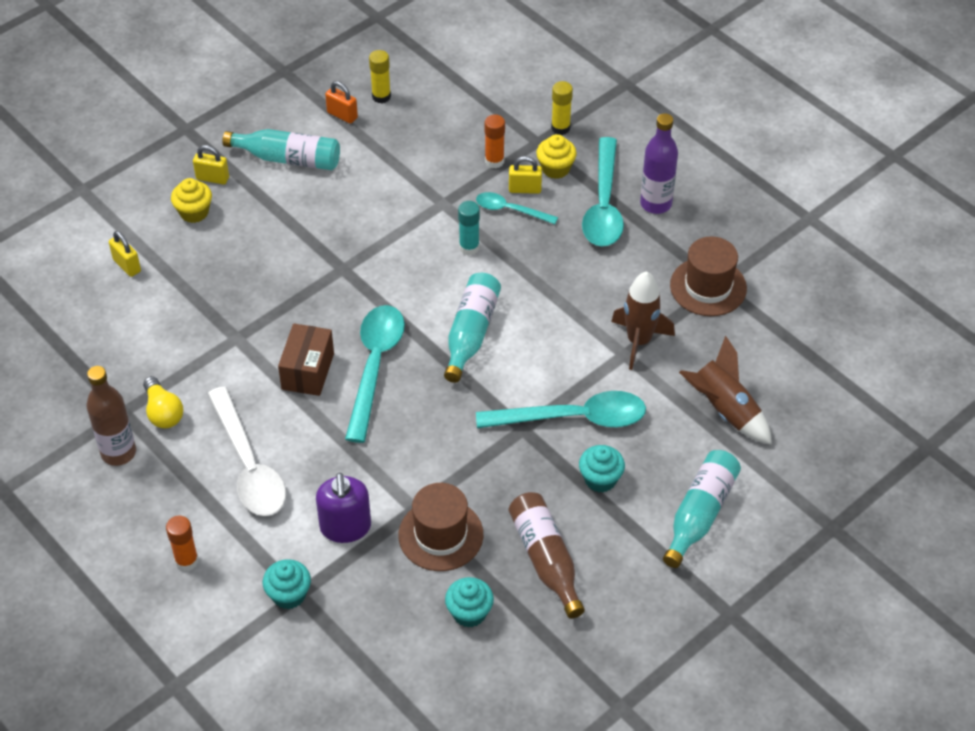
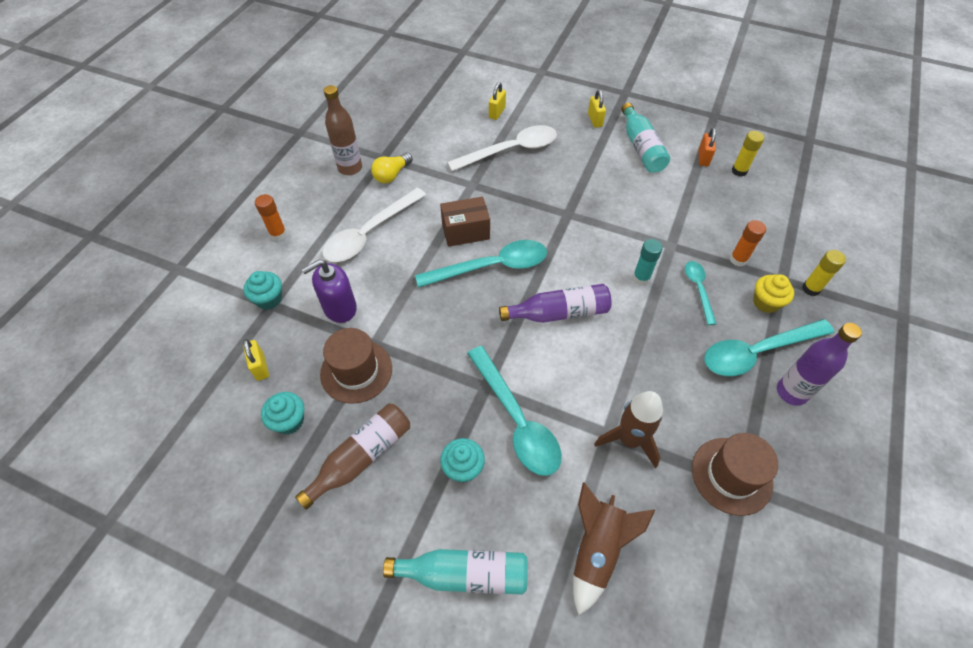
camera: 65 degrees right, 5 degrees up
(194, 212) = (560, 123): yellow cupcake -> none
(206, 279) = (511, 150): none -> white spoon
(471, 333) = (559, 313): turquoise bottle -> purple bottle
(525, 189) = (727, 290): yellow padlock -> yellow padlock (260, 367)

